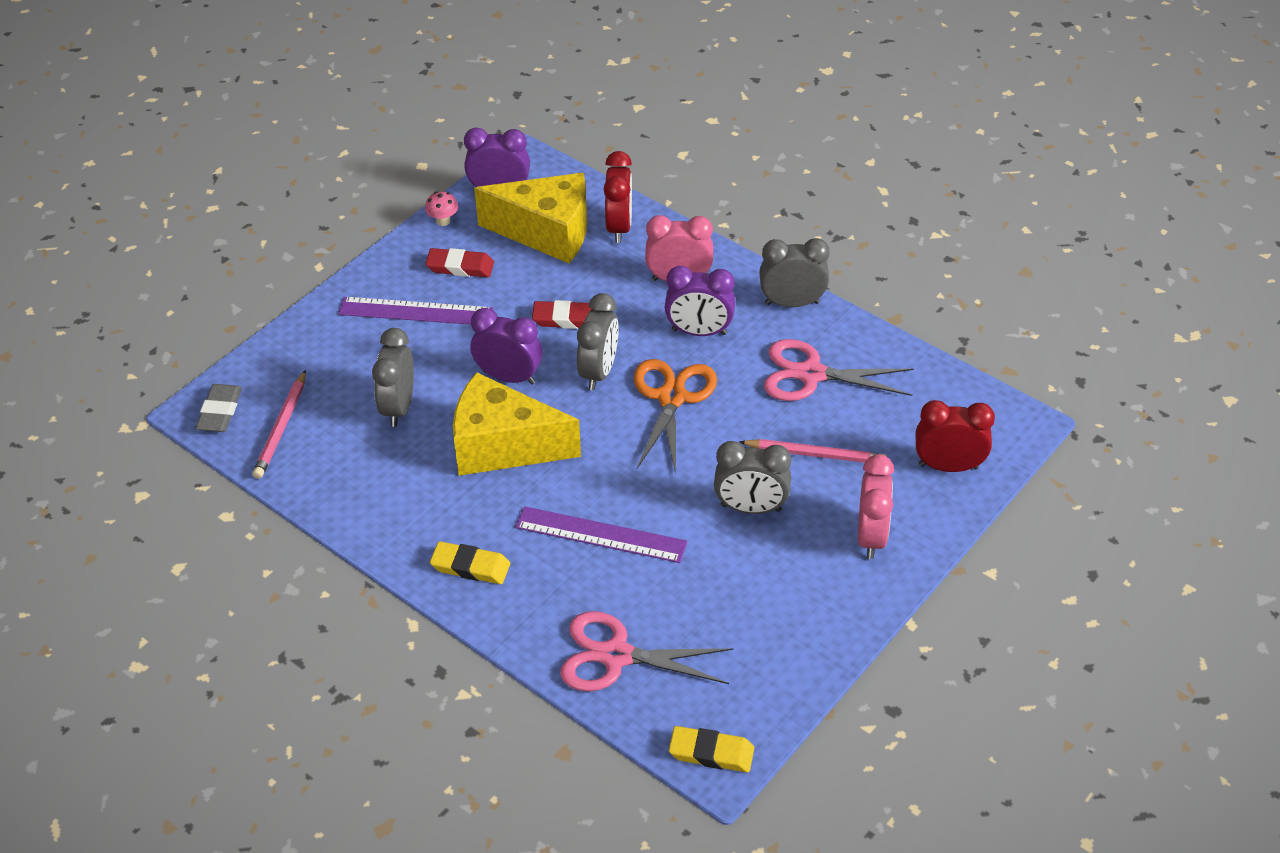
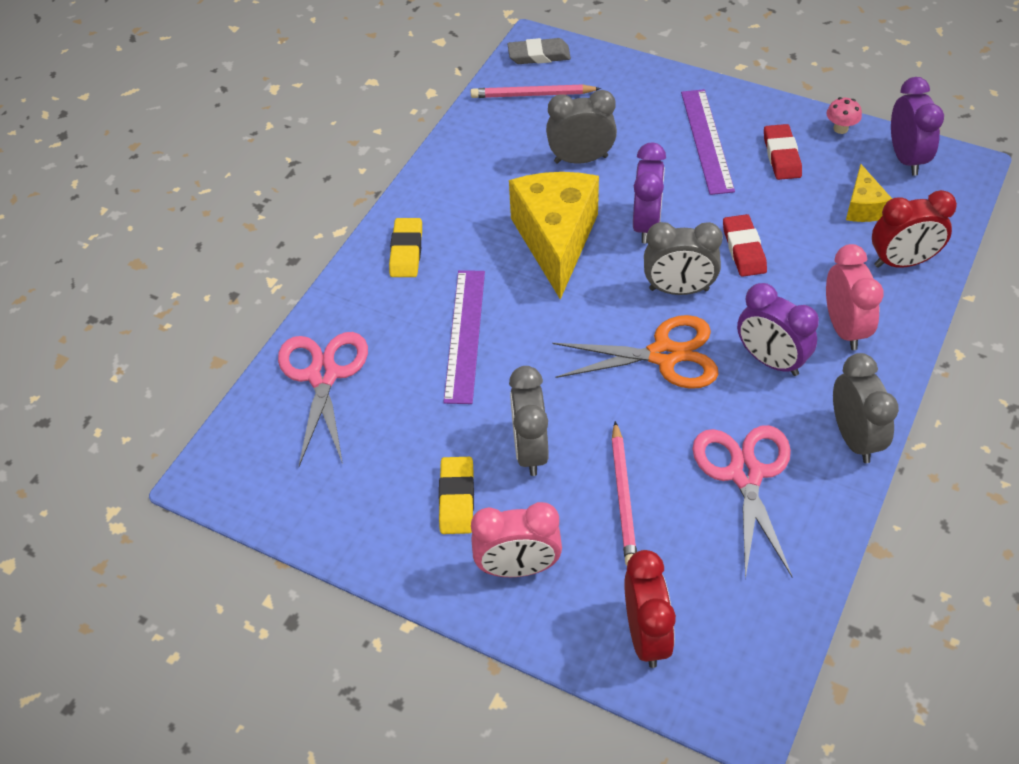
camera: 80 degrees right, 5 degrees up
(547, 233) = (863, 207): yellow cheese -> yellow cheese, size x0.47
(699, 332) = (770, 360): purple clock -> purple clock turned 45 degrees counterclockwise
(711, 753) = (222, 469): yellow eraser -> yellow eraser (457, 498)

